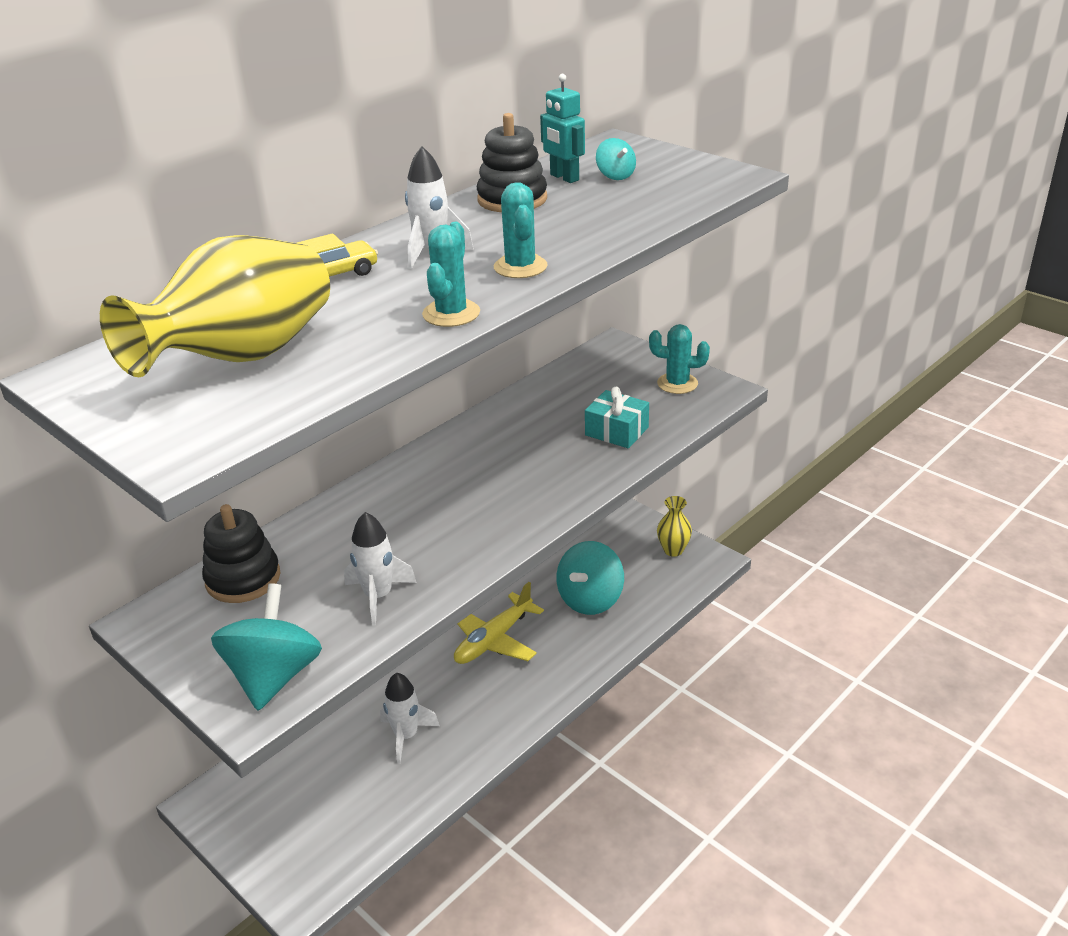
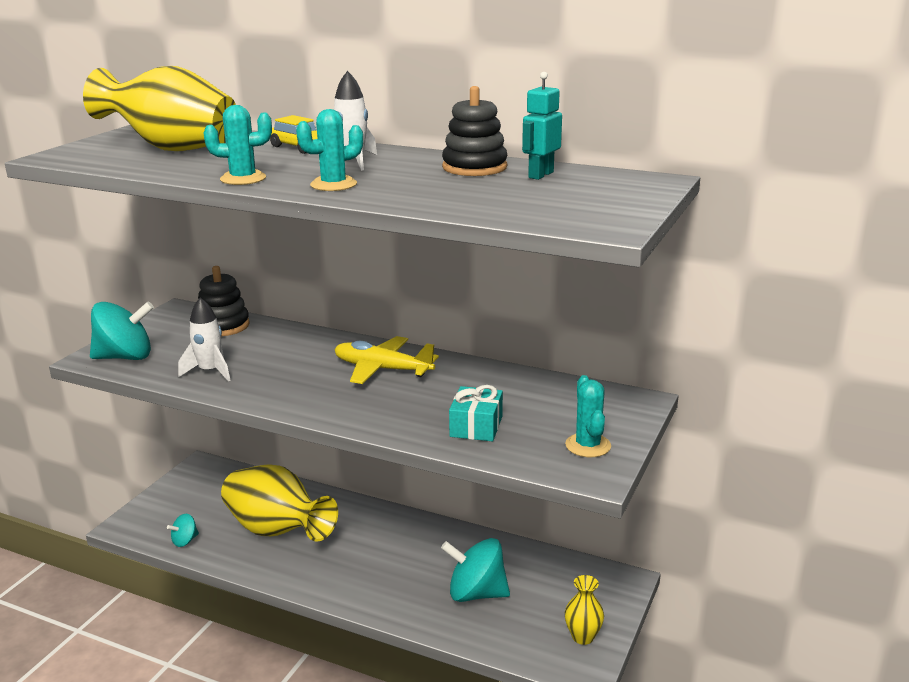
camera: 70 degrees right, 10 degrees down
(406, 736) = (277, 531): white rocket -> yellow vase
(493, 640) = (398, 548): yellow plane -> yellow plane (382, 369)
(615, 176) = (561, 188): turquoise spinning top -> turquoise spinning top (185, 541)

